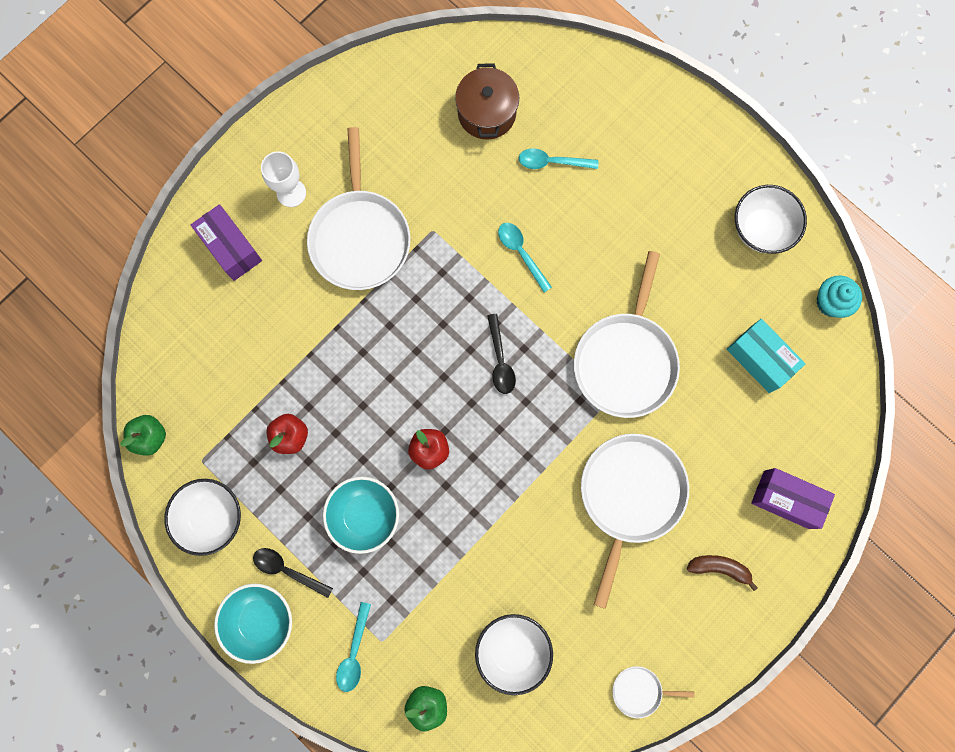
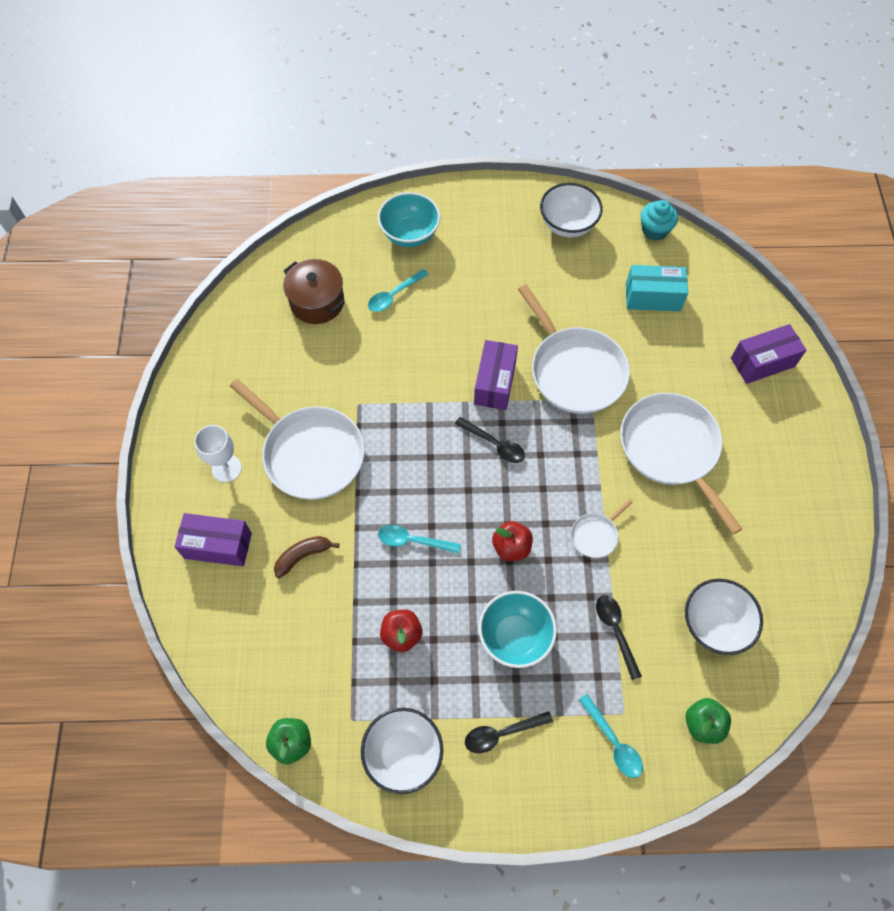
camera: 45 degrees left, 15 degrees down
(261, 620) = (521, 792): turquoise bowl -> turquoise bowl (410, 234)
(437, 582) = (615, 631): none -> black spoon
(521, 253) = (434, 366): turquoise spoon -> turquoise spoon (413, 541)
(552, 311) = (495, 383): none -> purple box
(639, 691) = (819, 566): white pan -> white pan (596, 535)
(719, 568) = (774, 440): brown banana -> brown banana (303, 556)

